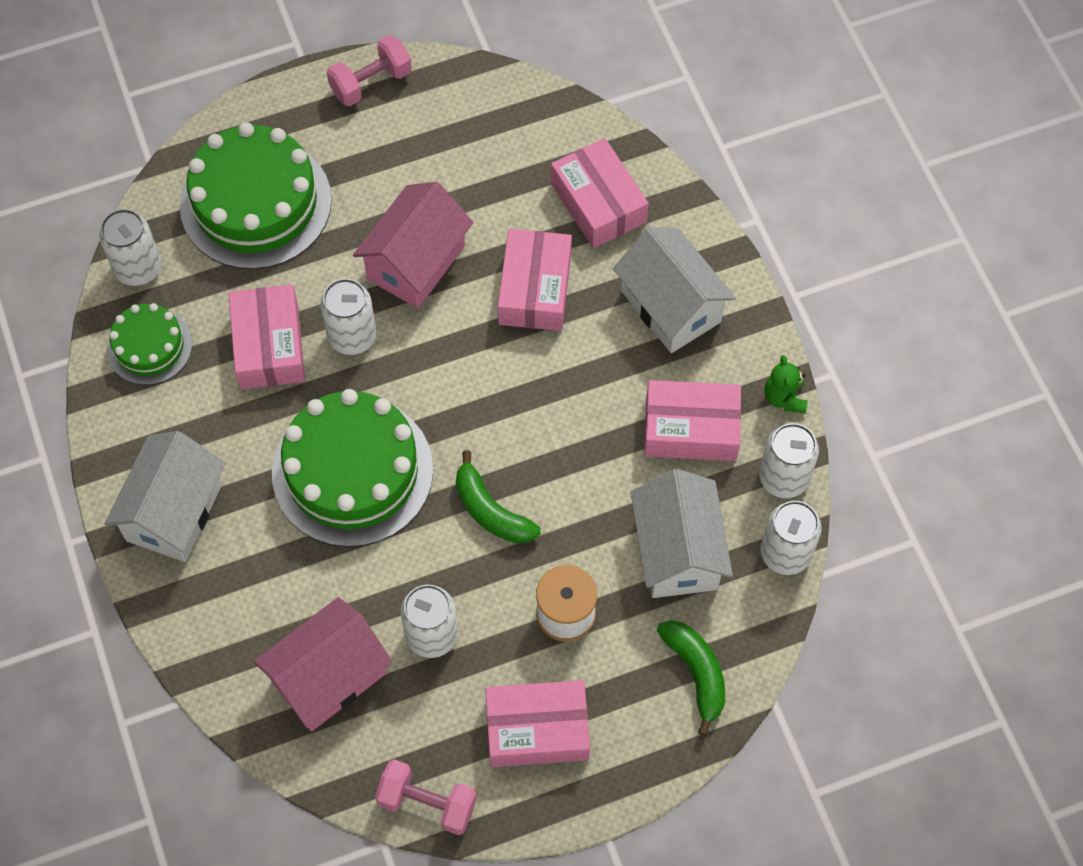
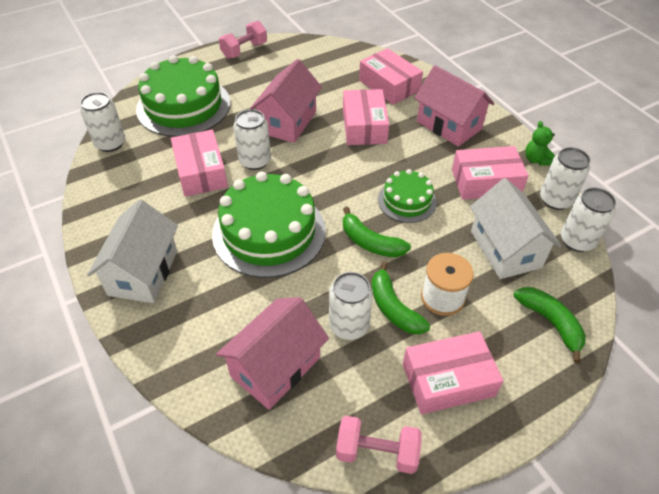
camera: 10 degrees left, 15 degrees down
(149, 346) = (120, 181): green cake -> green cake (407, 200)
(496, 618) = (393, 308): none -> green banana
(671, 306) = (449, 125): white house -> pink house

